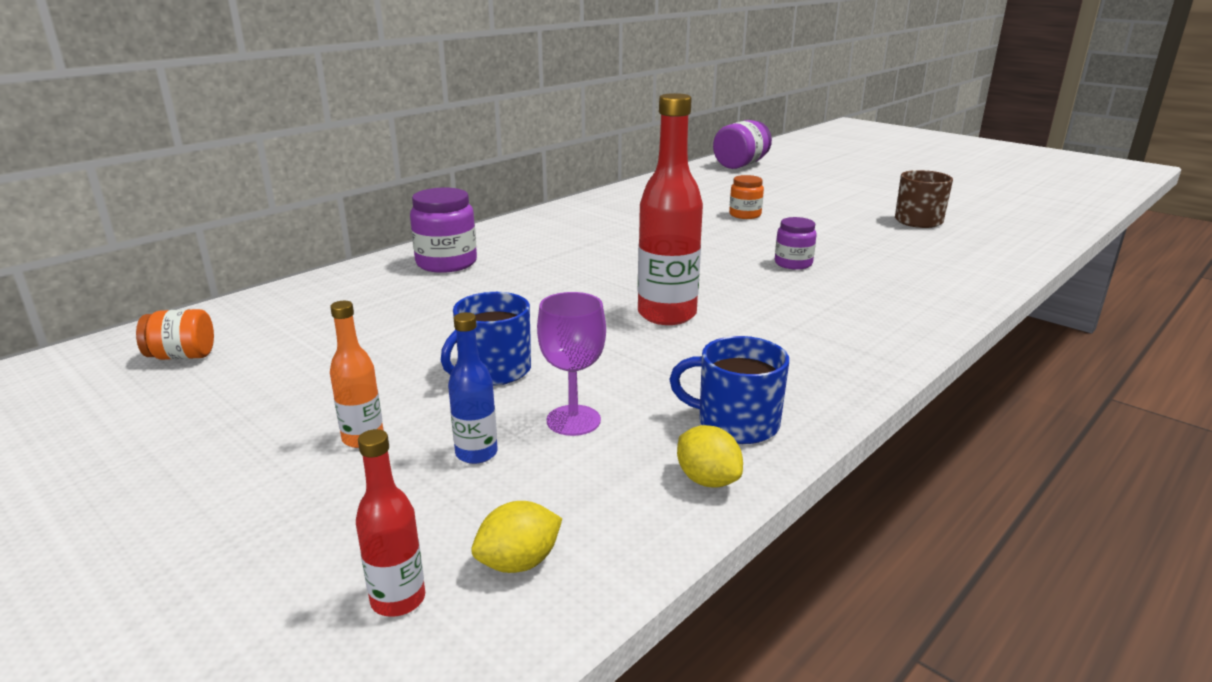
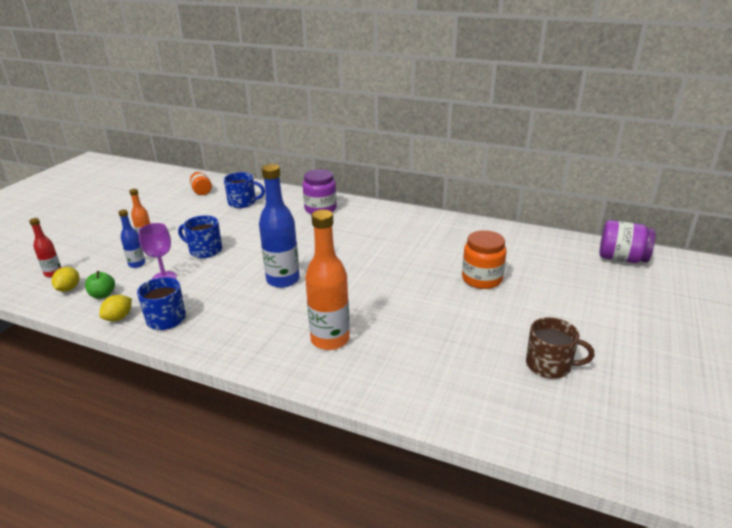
camera: 70 degrees right, 5 degrees up
(319, 318) = (243, 202): none -> blue mug
(519, 562) = (69, 289): yellow lemon -> yellow lemon turned 60 degrees clockwise
(592, 503) = (103, 295): none -> green apple
(667, 314) = (283, 280): red bottle -> blue bottle
(745, 215) = (482, 279): orange jar -> orange jar, size x1.62
(793, 263) = (391, 311): purple jar -> none
(847, 303) = (330, 339): none -> orange bottle

